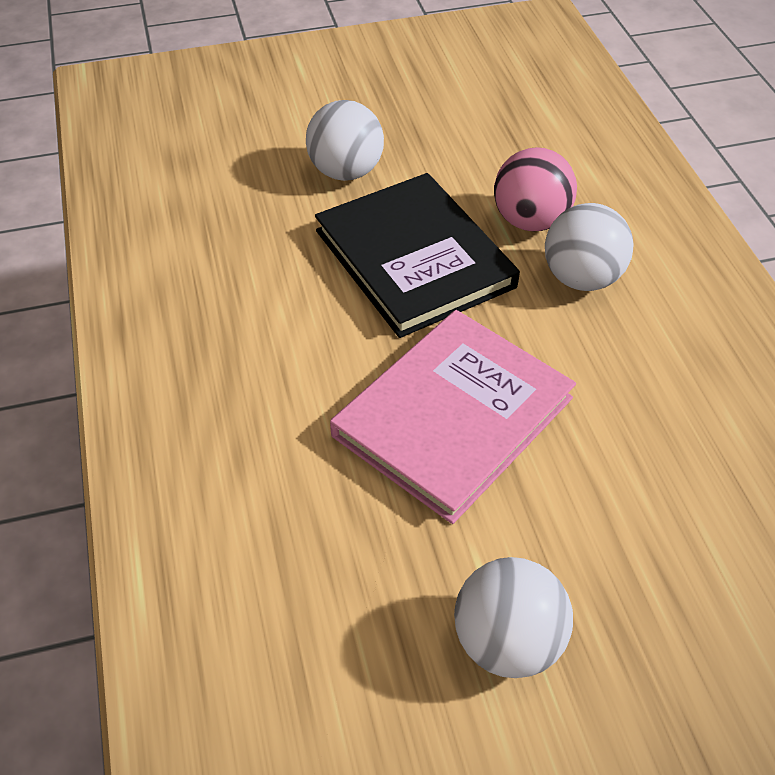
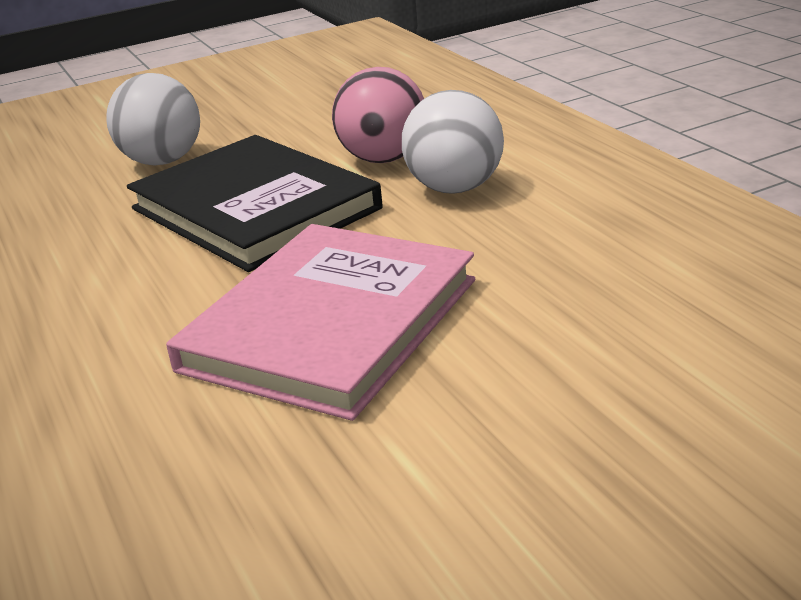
camera: 10 degrees left, 20 degrees down
(507, 641) = (460, 523): white ball -> none

